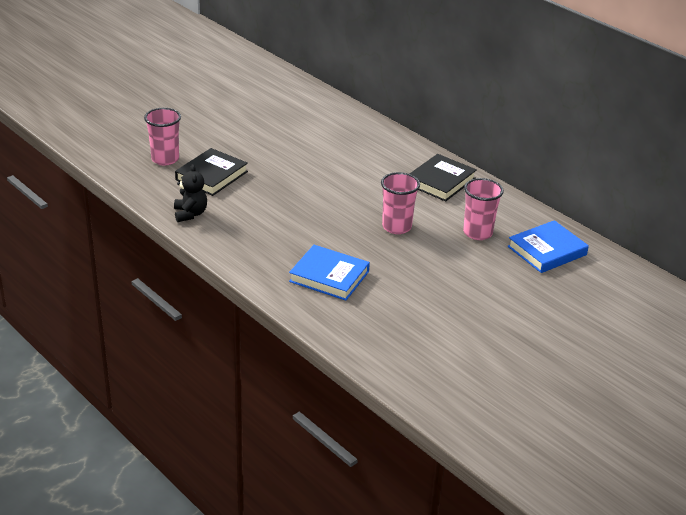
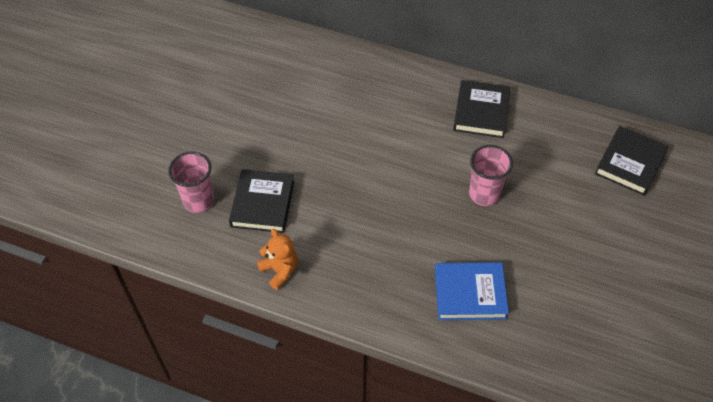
camera: 25 degrees left, 20 degrees up
(190, 214) = (279, 270): black teddy bear -> orange teddy bear
(477, 233) = (558, 168): pink cup -> none
(547, 251) = (630, 163): blue book -> black book

